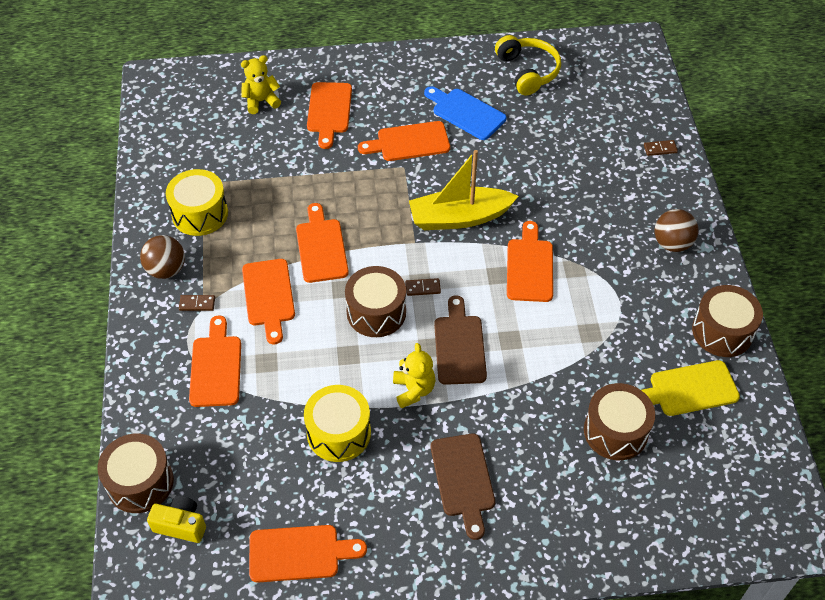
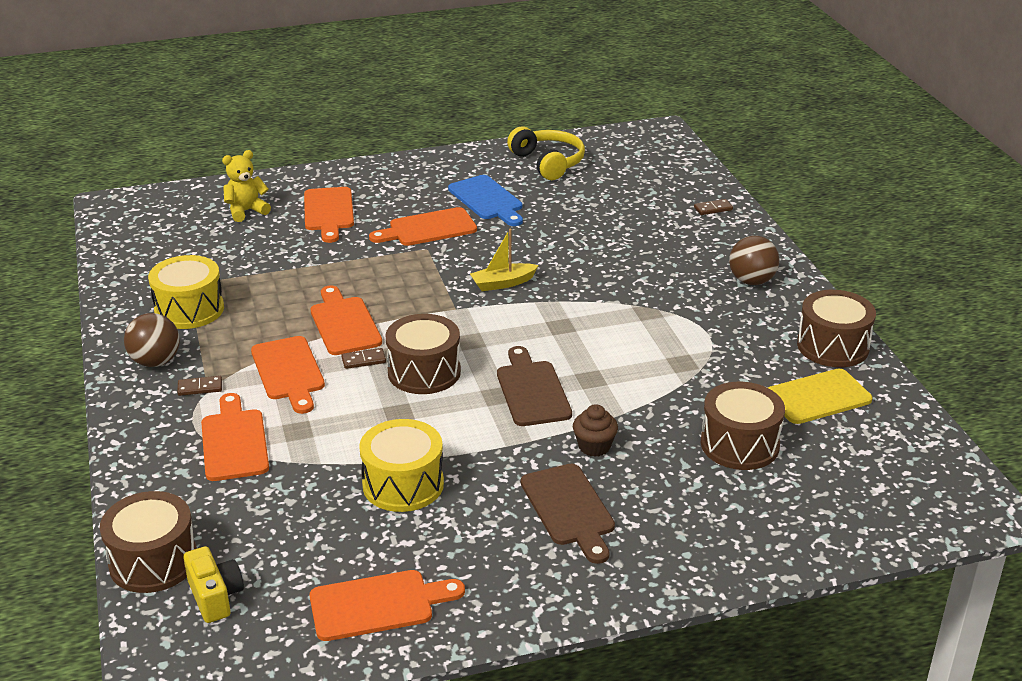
camera: 10 degrees left, 20 degrees down
(181, 525) = (215, 596): yellow camera -> yellow camera turned 60 degrees clockwise
(413, 390) = (487, 435): yellow teddy bear -> none
(423, 288) = (475, 346): brown domino -> brown domino (363, 360)
(459, 217) = (503, 283): yellow boat -> yellow boat, size x0.55
(466, 113) = (487, 200): blue cutting board -> blue cutting board turned 150 degrees counterclockwise
(497, 415) = (594, 446): none -> brown cupcake
(529, 267) = (595, 315): orange cutting board -> none

